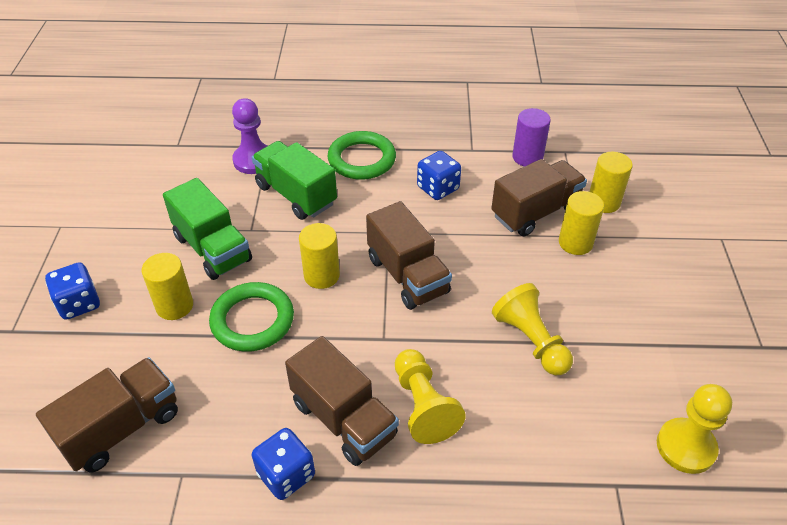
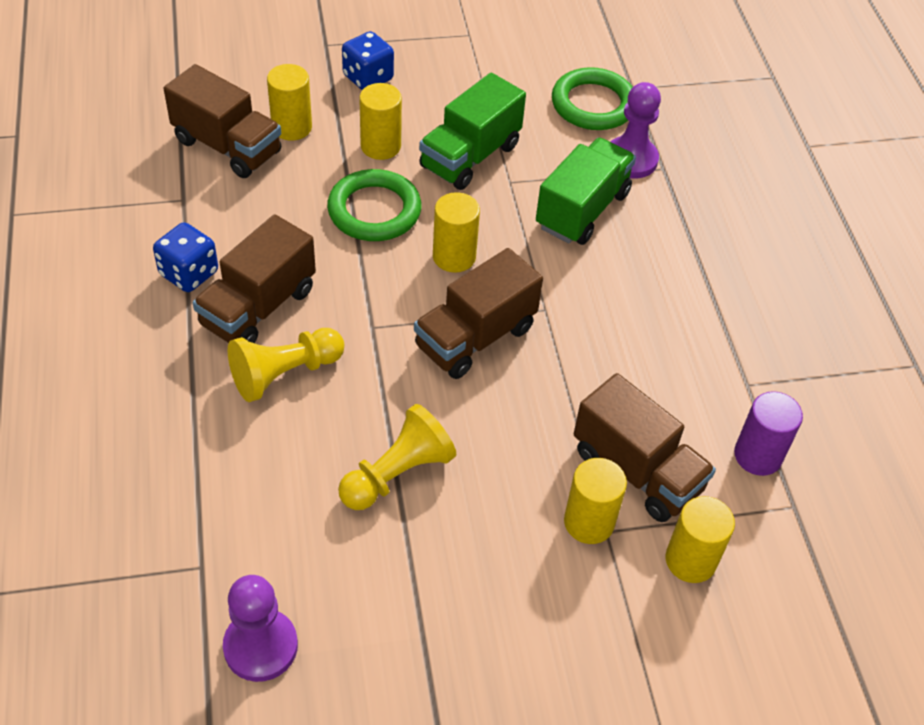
camera: 75 degrees right, 5 degrees up
(118, 370) = (292, 127): none -> yellow cylinder
(362, 159) = (674, 263): green ring -> green ring (593, 104)
(438, 188) = (647, 352): blue dice -> none
(685, 447) = (260, 646): yellow pawn -> purple pawn

